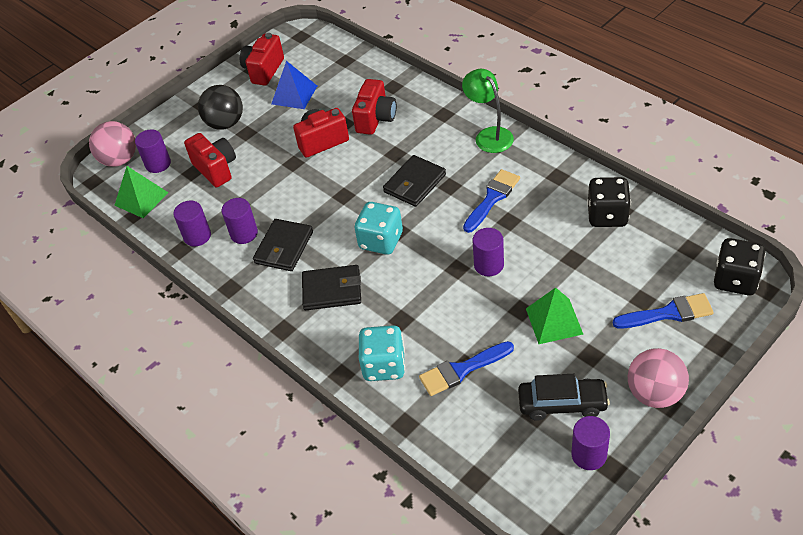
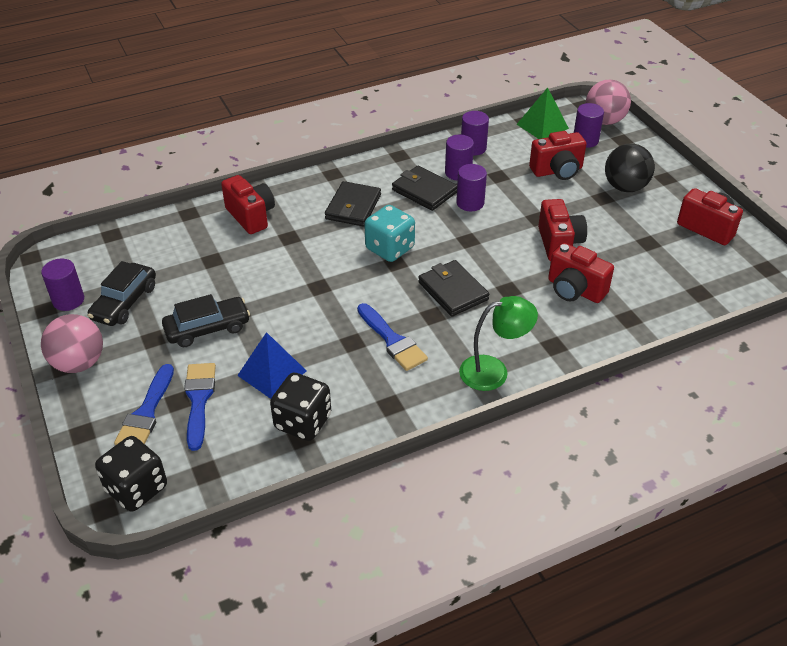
camera: 105 degrees right, 5 degrees down
(294, 95) = (650, 240): blue pyramid -> blue pyramid (272, 373)
(384, 365) = (251, 216): turquoise dice -> red camera
(462, 370) = (209, 256): blue brush -> blue brush (199, 400)
(489, 265) = (306, 308): purple cylinder -> purple cylinder (470, 203)
(554, 321) = (207, 328): green pyramid -> black car

